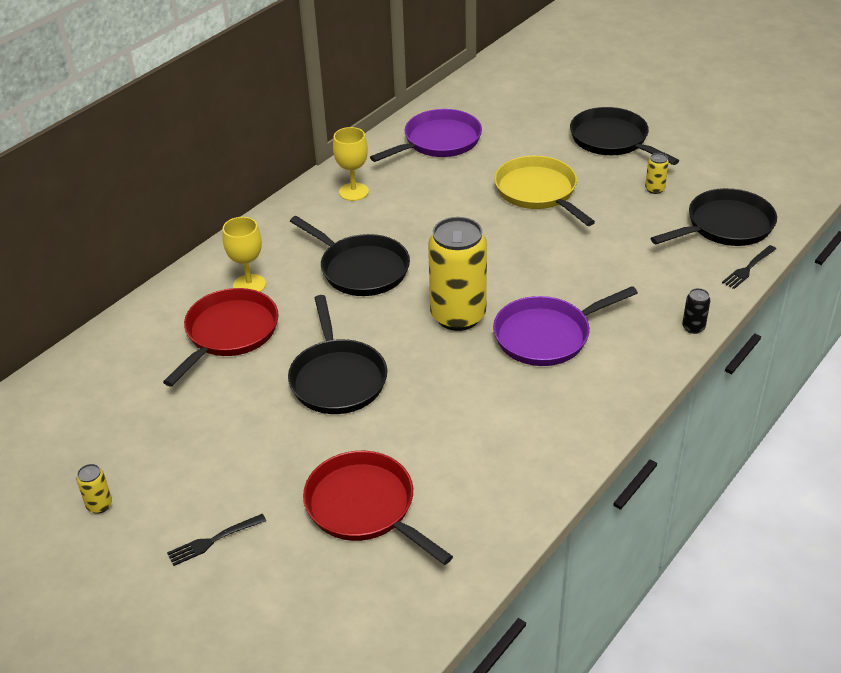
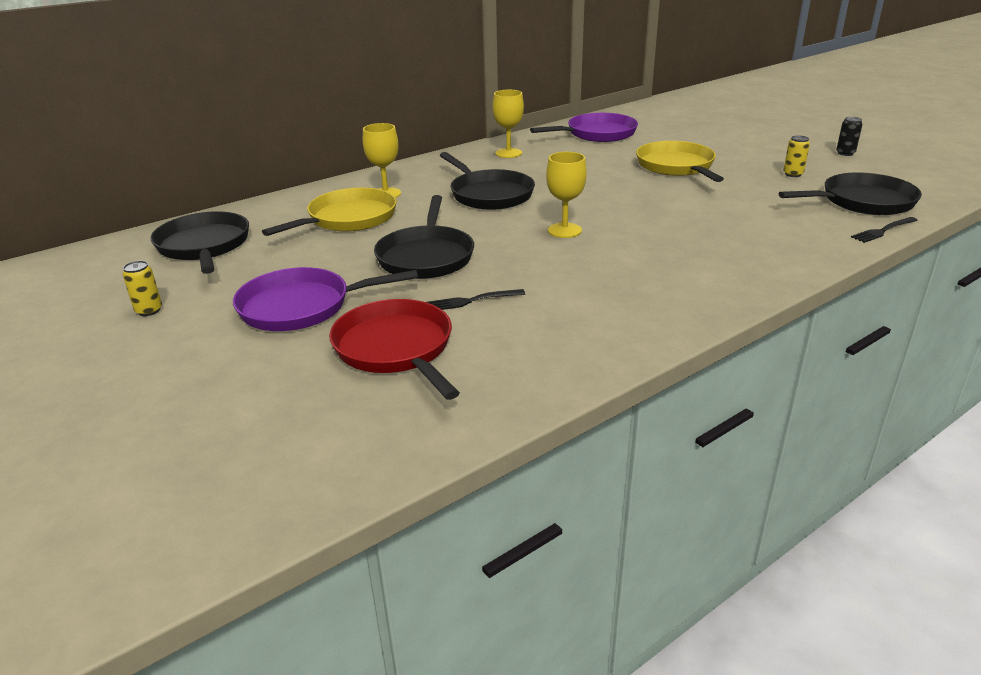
camera: 15 degrees right, 10 degrees down
(213, 540) = (230, 351): black fork -> black fork (471, 301)
(229, 333) = (348, 219): red pan -> yellow pan
(458, 316) = (564, 230): yellow can -> yellow goblet
(546, 335) = (648, 252): purple pan -> purple pan (301, 307)
(612, 140) = (759, 144): black pan -> black pan (204, 246)
(693, 327) = (811, 264): black can -> black can (845, 153)

